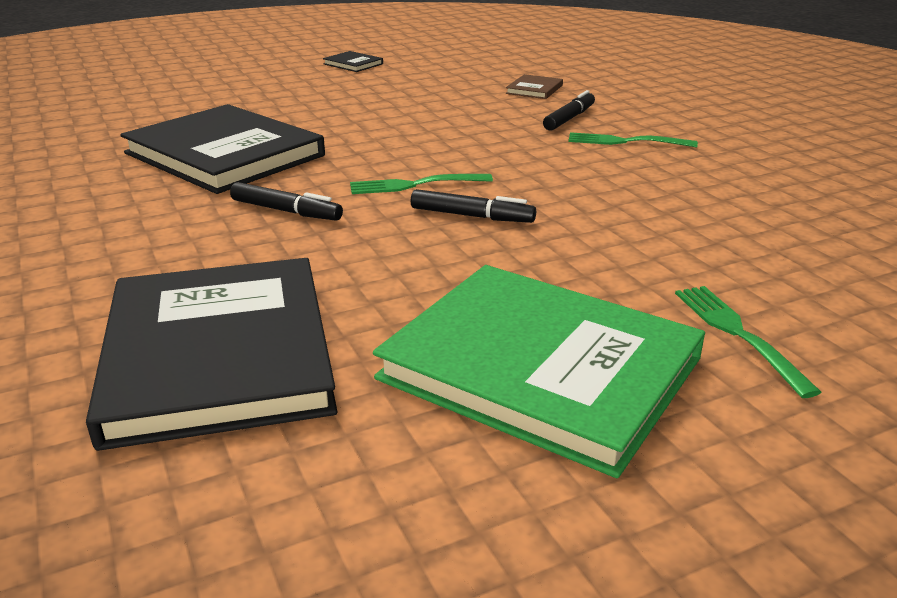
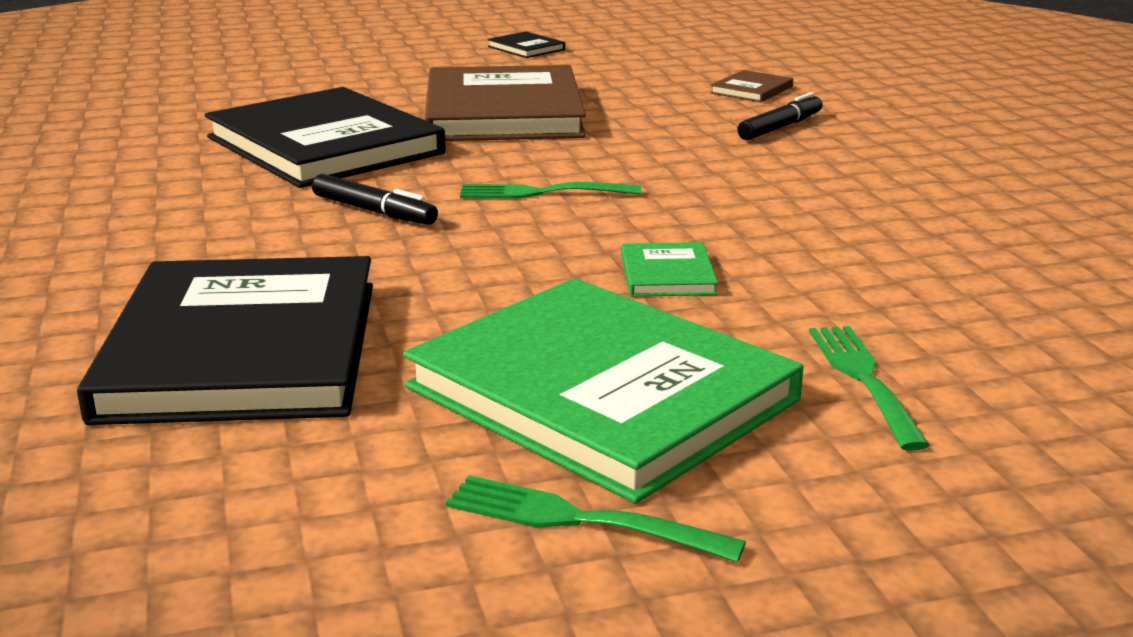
camera: 10 degrees right, 5 degrees down
(357, 118) = (503, 112): none -> brown book
(471, 216) = (596, 231): black marker -> none
(543, 251) = (667, 274): none -> green book
(626, 141) = (843, 159): green fork -> green fork (582, 520)

